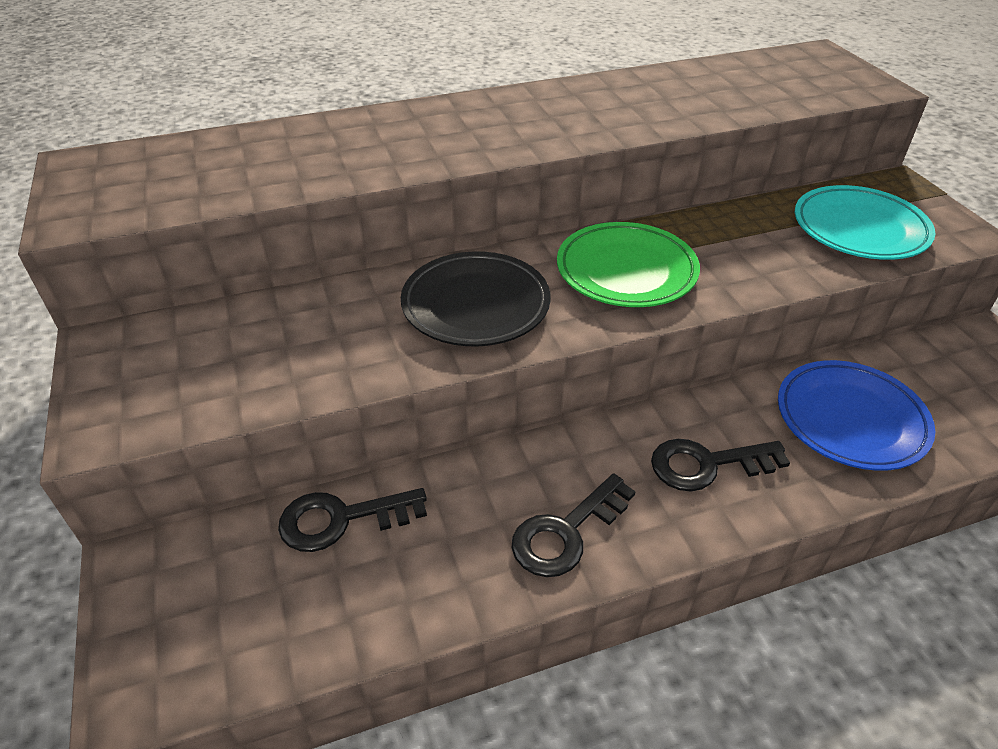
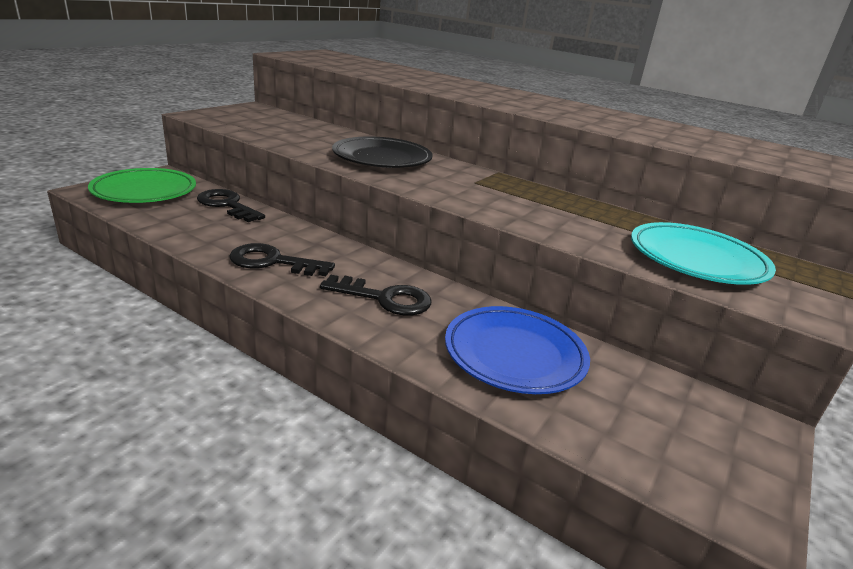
camera: 50 degrees right, 15 degrees down
(626, 271) = (480, 188): green plate -> green plate (145, 191)
(707, 464) = (385, 298): black key -> black key turned 150 degrees clockwise

